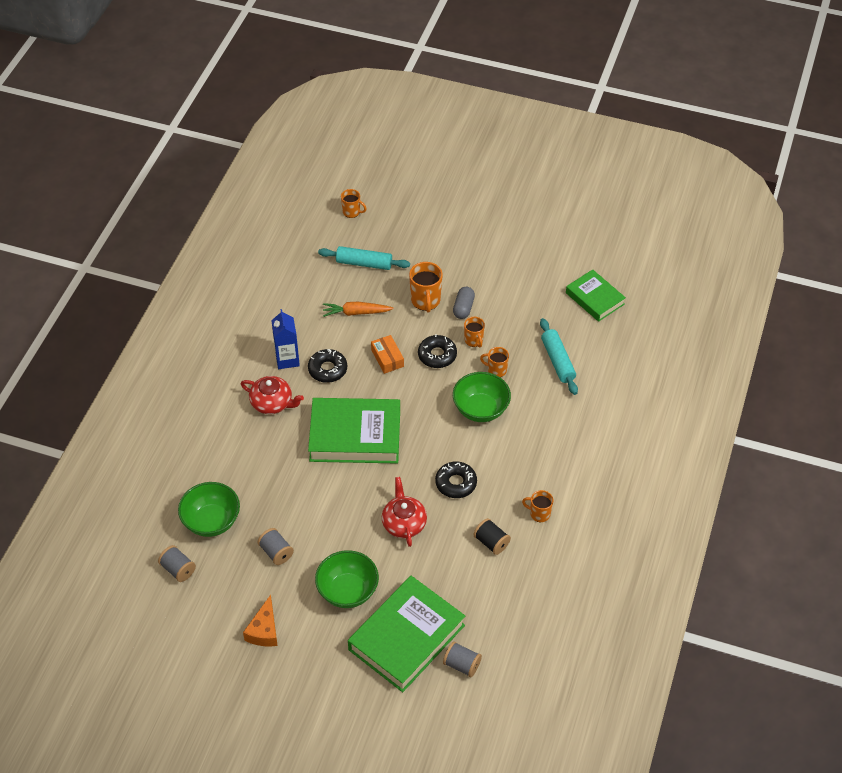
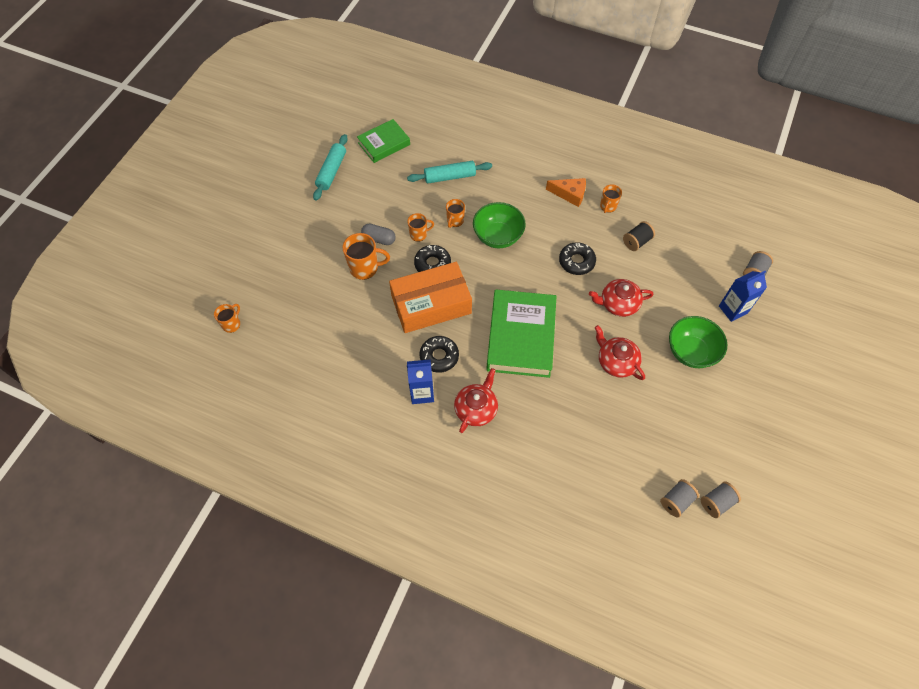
camera: 85 degrees left, 10 degrees up
(211, 521) = (619, 469): green bowl -> none
(264, 630) = (737, 422): orange cheese -> orange cheese (570, 194)
(276, 552) = (653, 410): grey spool -> grey spool (716, 502)
(331, 520) = (616, 361): none -> red teapot
(356, 313) = (370, 327): orange carrot -> none
(364, 263) = (306, 317): turquoise rolling pin -> turquoise rolling pin (332, 171)
(387, 358) = (431, 304): orange box -> orange box, size x2.19
(406, 637) = (733, 309): green book -> blue carton

